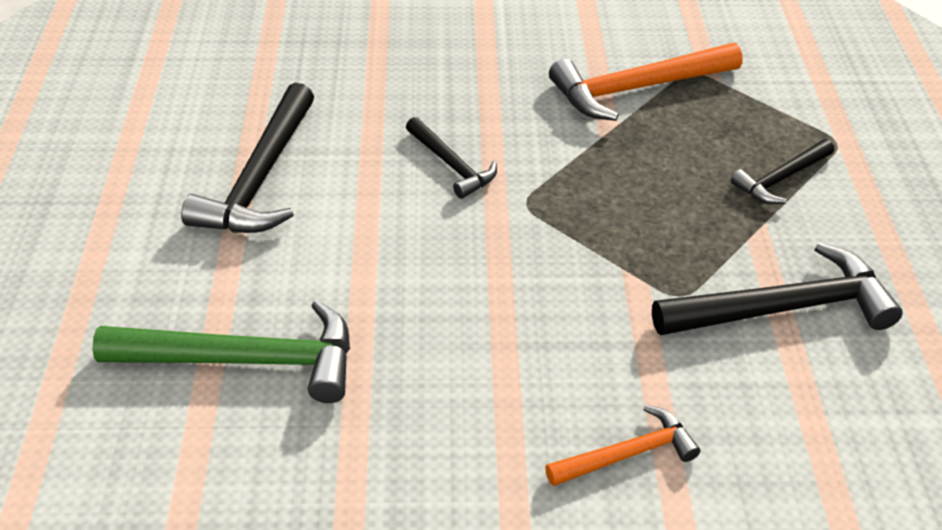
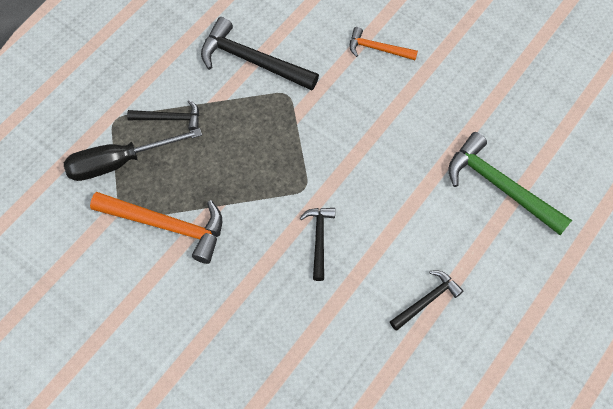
camera: 140 degrees left, 20 degrees up
(260, 179) = (427, 300): black hammer -> black hammer, size x0.57
(768, 109) = (119, 162): none -> black screwdriver

